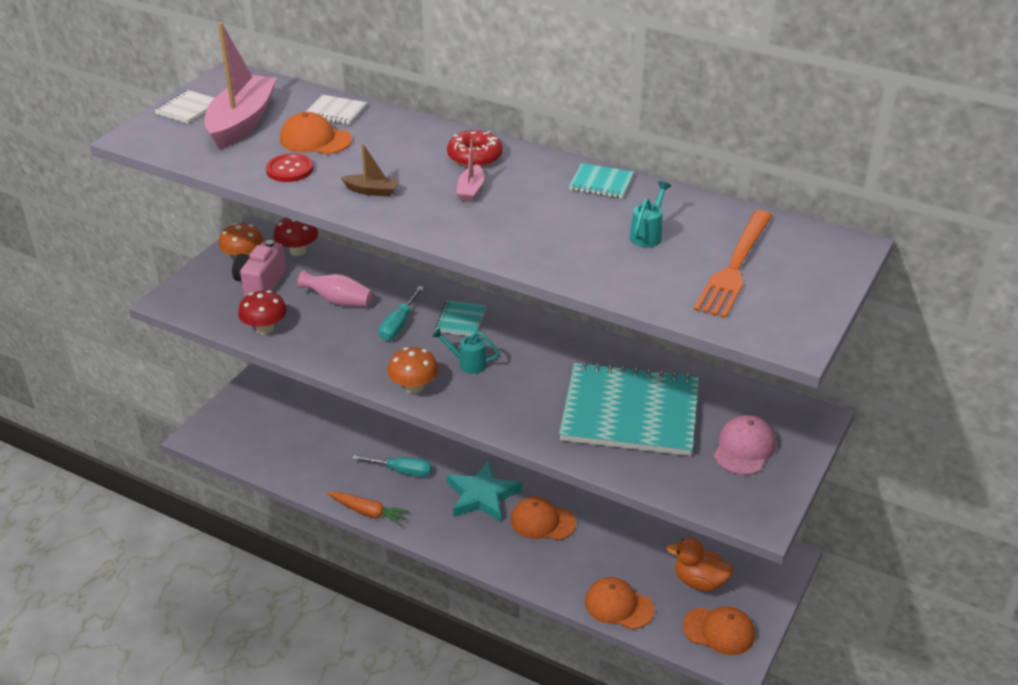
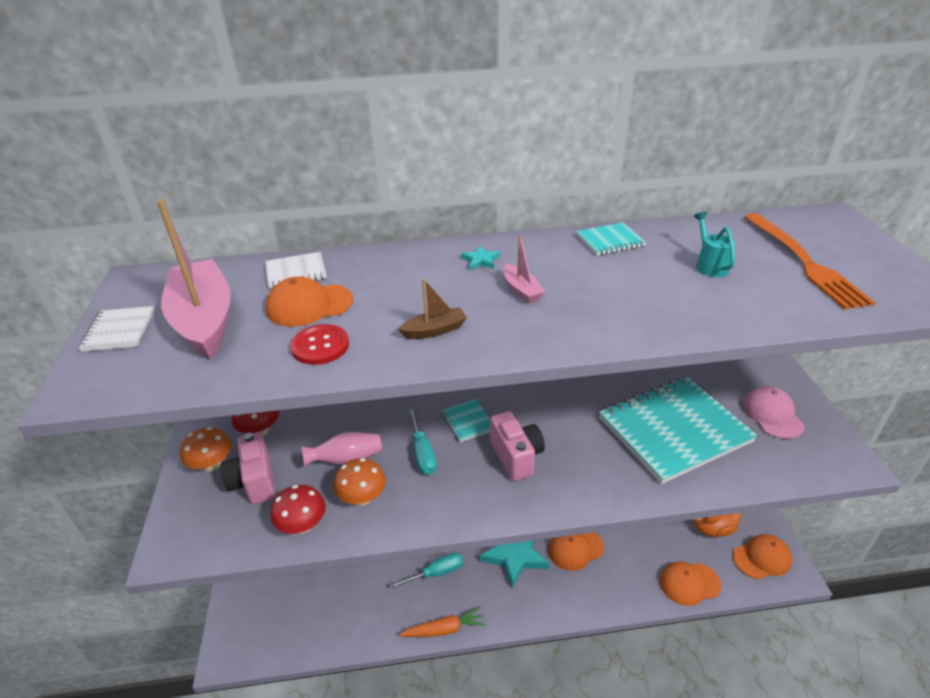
camera: 35 degrees left, 0 degrees up
(414, 387) = (498, 505): orange mushroom -> orange mushroom (362, 497)
(468, 363) = (516, 457): turquoise watering can -> pink camera
(475, 156) = (481, 260): red donut -> turquoise star

